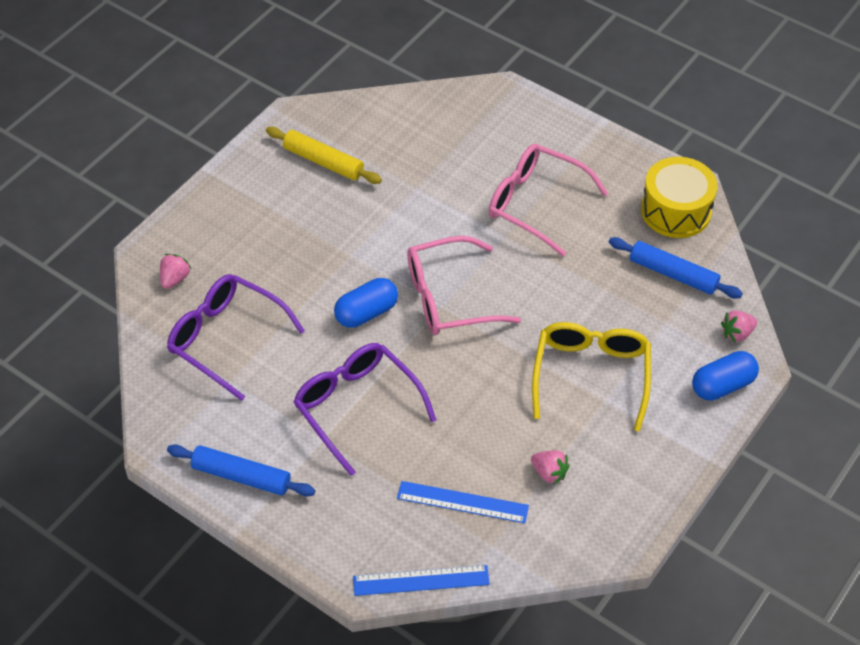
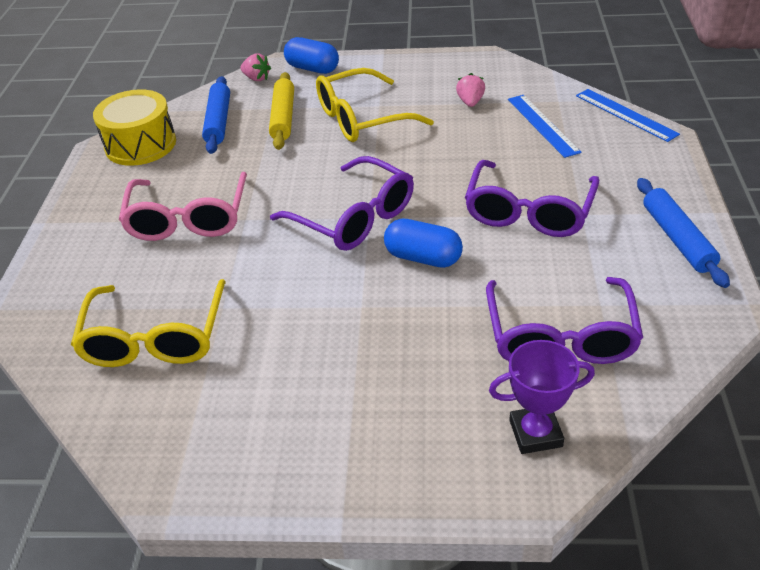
camera: 120 degrees left, 10 degrees down
(175, 279) = (535, 433): pink strawberry -> purple trophy
(323, 162) = (237, 406): yellow rolling pin -> yellow rolling pin (283, 117)
(418, 146) = (155, 337): none -> yellow glasses
(450, 297) = (353, 217): pink glasses -> purple glasses

